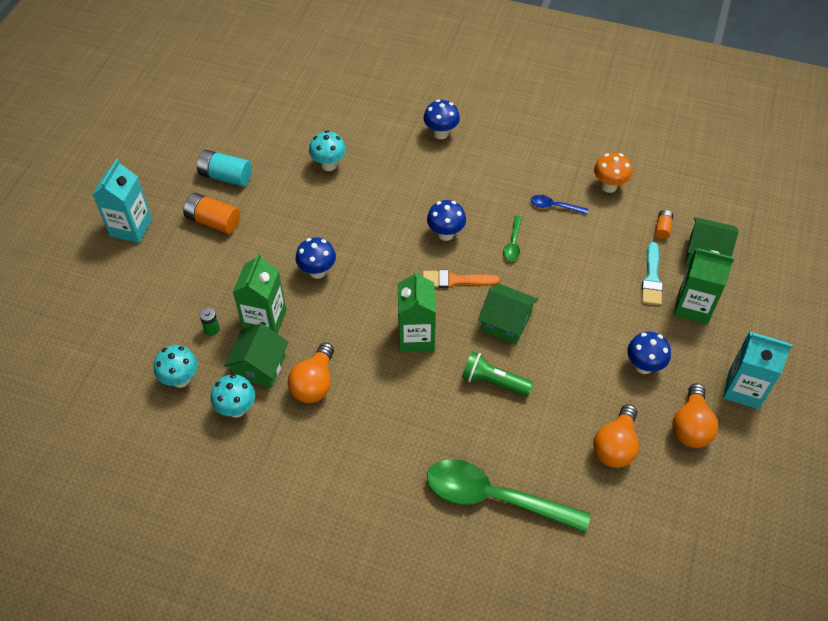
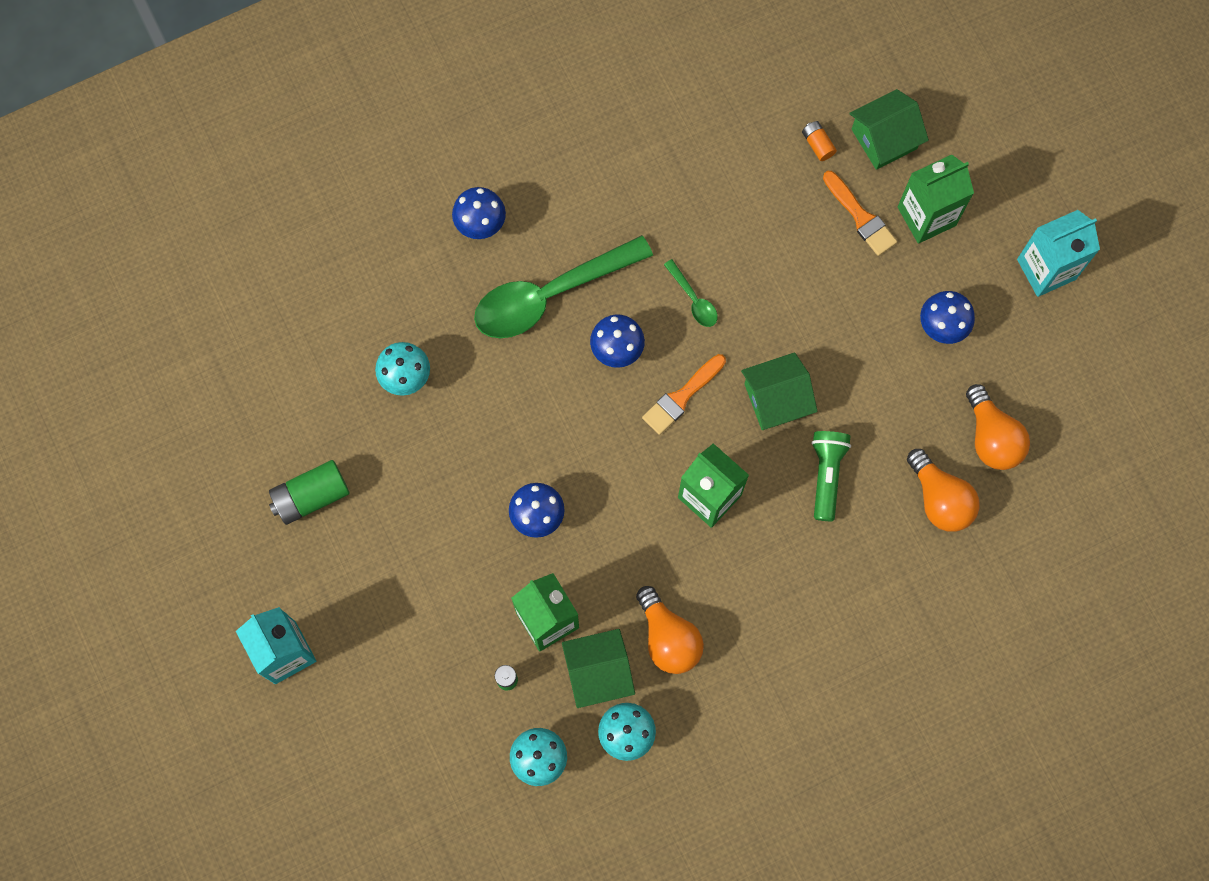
camera: 45 degrees left, 20 degrees up
(213, 221) = (363, 562): orange battery -> none
(225, 176) = (311, 496): turquoise battery -> green battery
(259, 366) = (598, 672): green house -> green house turned 75 degrees counterclockwise
(493, 381) = (826, 475): green flashlight -> green flashlight turned 120 degrees clockwise
(495, 498) = (940, 589): green spoon -> green spoon (551, 294)
(554, 206) = (690, 214): blue spoon -> none
(609, 186) = (719, 137): orange mushroom -> none
(652, 278) = (860, 217): turquoise brush -> orange brush
(691, 426) = (1035, 354): orange light bulb -> orange light bulb (939, 499)

